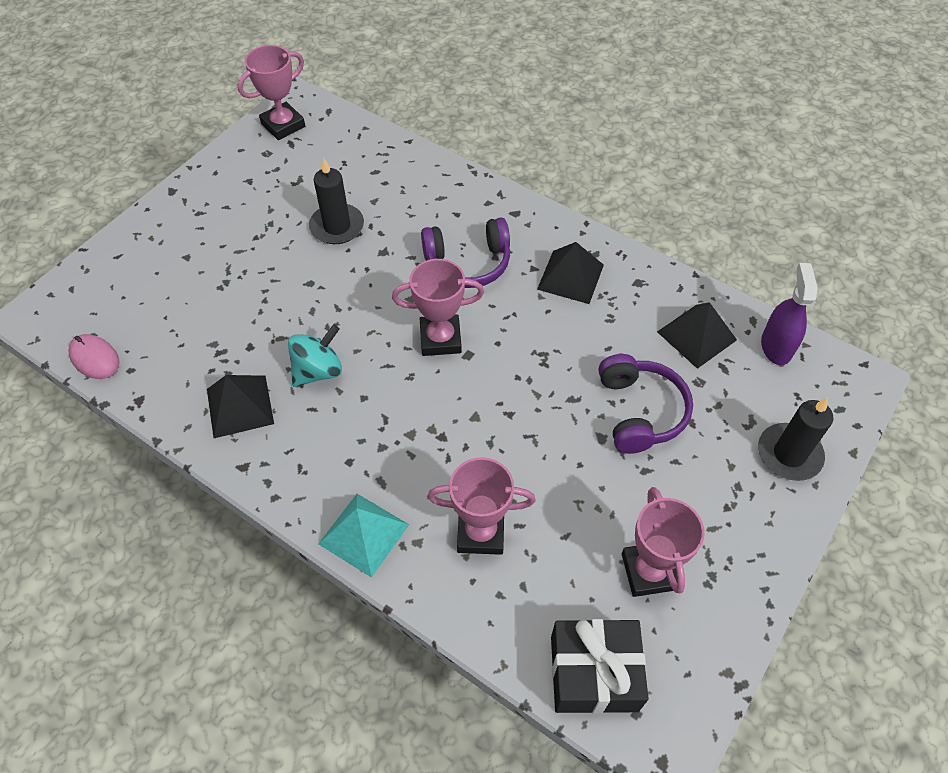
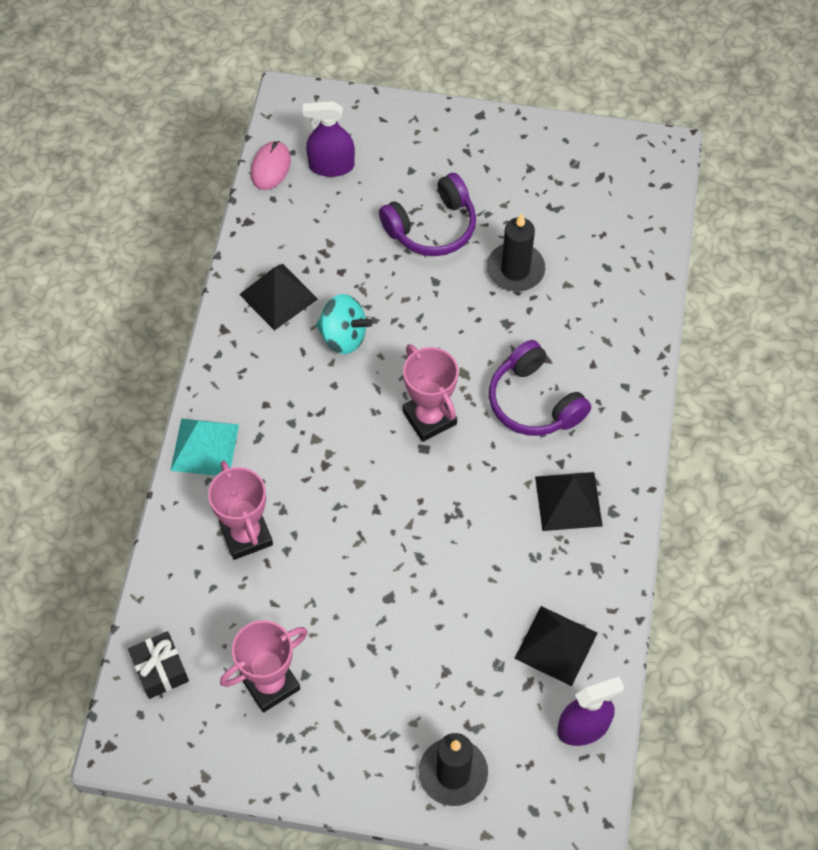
camera: 65 degrees right, 5 degrees up
(133, 311) = (331, 166): none -> purple spray bottle
(283, 125) = (621, 157): pink trophy -> none
(594, 673) = (160, 670): black gift -> black gift, size x0.64
(640, 411) = (435, 621): purple headphones -> purple headphones (432, 227)

